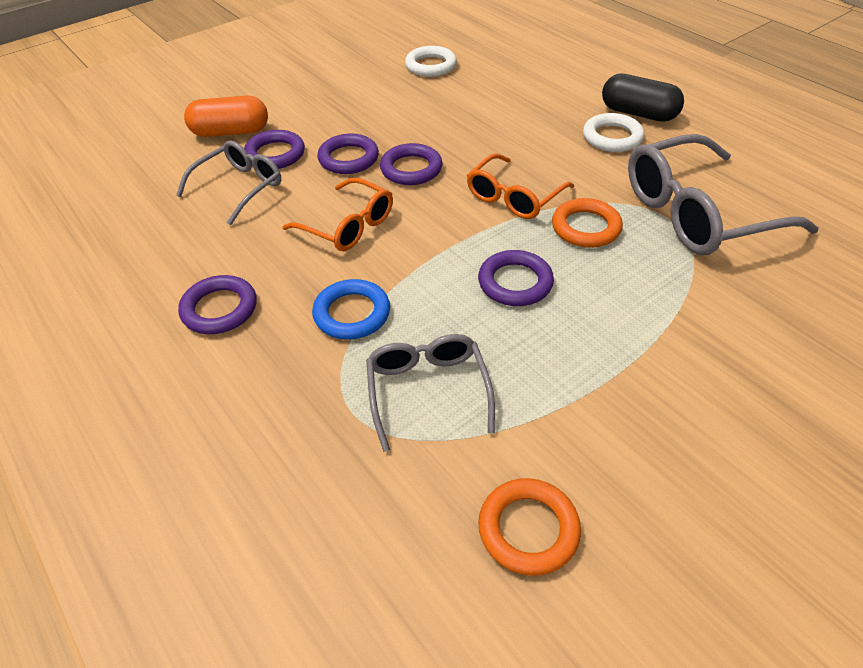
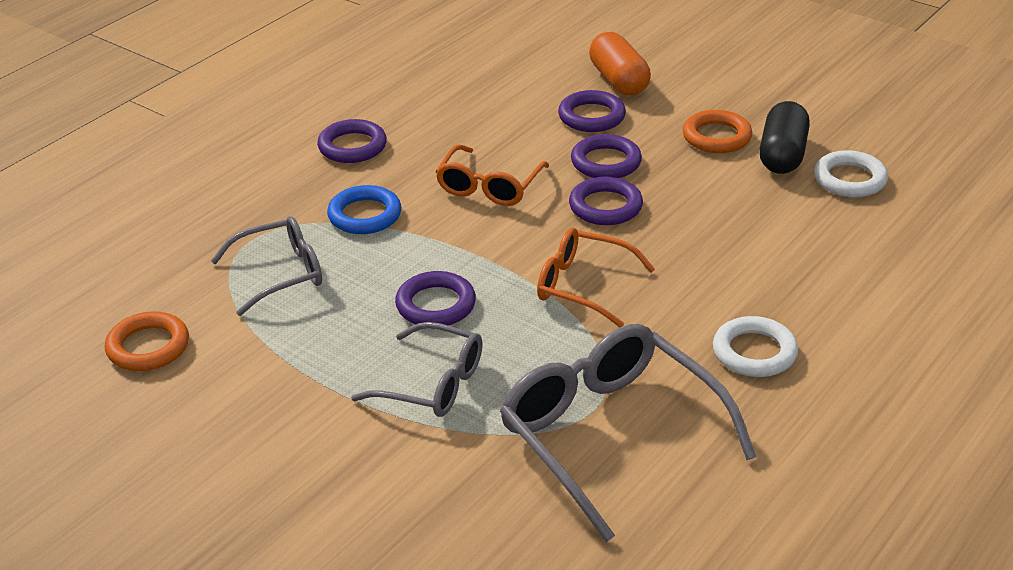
camera: 75 degrees right, 10 degrees down
(238, 188) = (524, 111): grey glasses -> grey glasses (431, 383)
(586, 227) = (546, 345): orange ring -> orange ring (716, 137)
(638, 113) = (832, 373): black capsule -> black capsule (782, 155)

